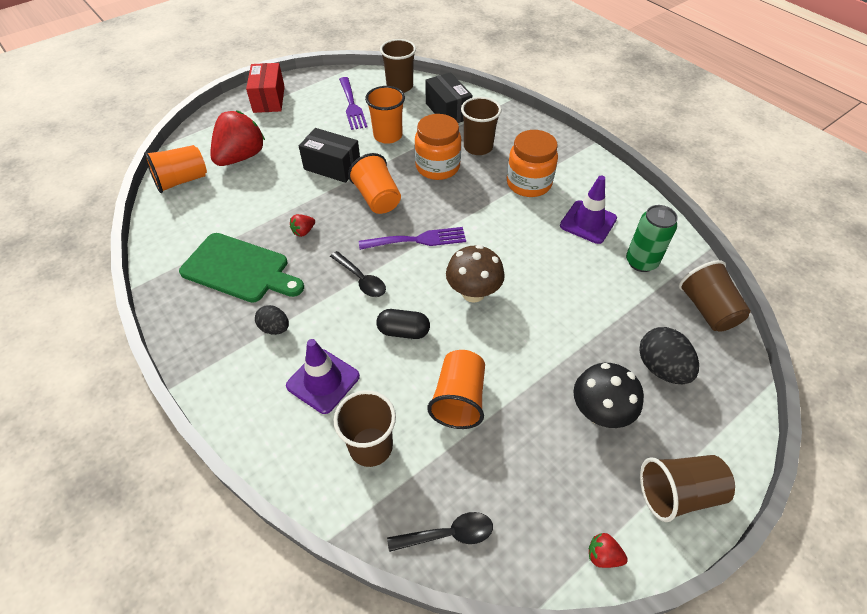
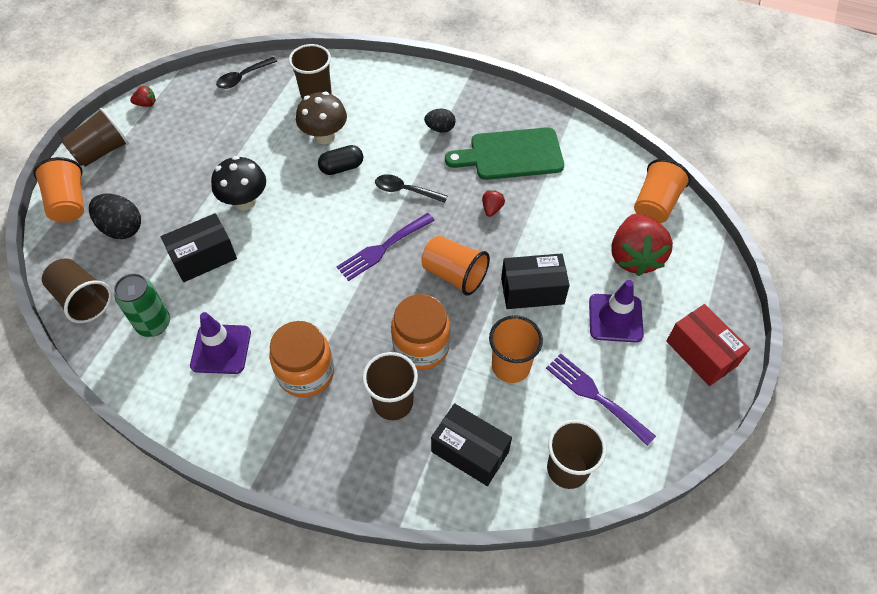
camera: 150 degrees right, 5 degrees up
(323, 381) = (376, 113): purple traffic cone -> purple traffic cone (615, 318)
(459, 399) = (273, 142): orange cup -> orange cup (69, 203)
(473, 293) = (303, 221): brown mushroom -> brown mushroom (324, 136)
(581, 300) = (204, 257): none -> black box
(599, 412) = (166, 176): black mushroom -> black mushroom (245, 201)

